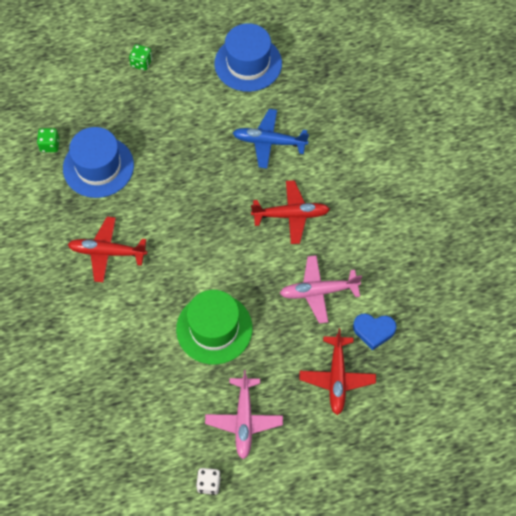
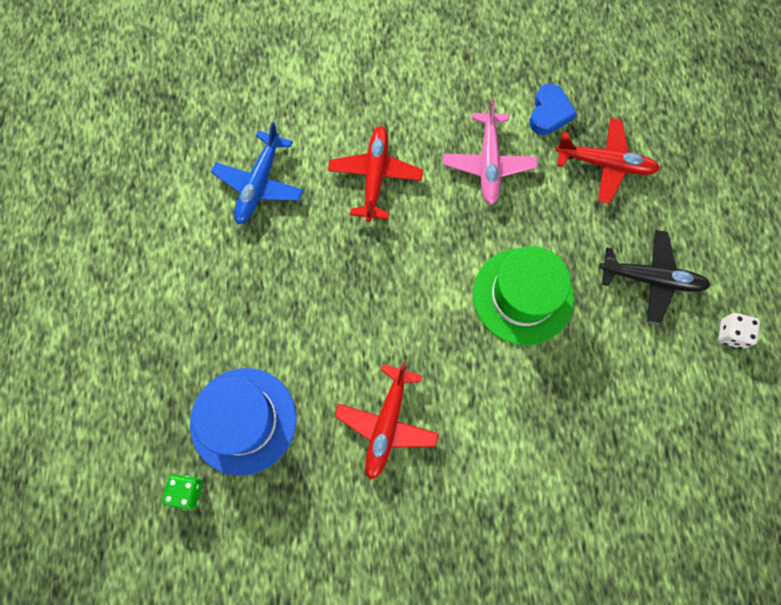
camera: 80 degrees left, 10 degrees up
(141, 63) = (79, 335): green dice -> none
(244, 420) = (651, 279): pink plane -> black plane
(248, 63) = (126, 189): blue hat -> none

